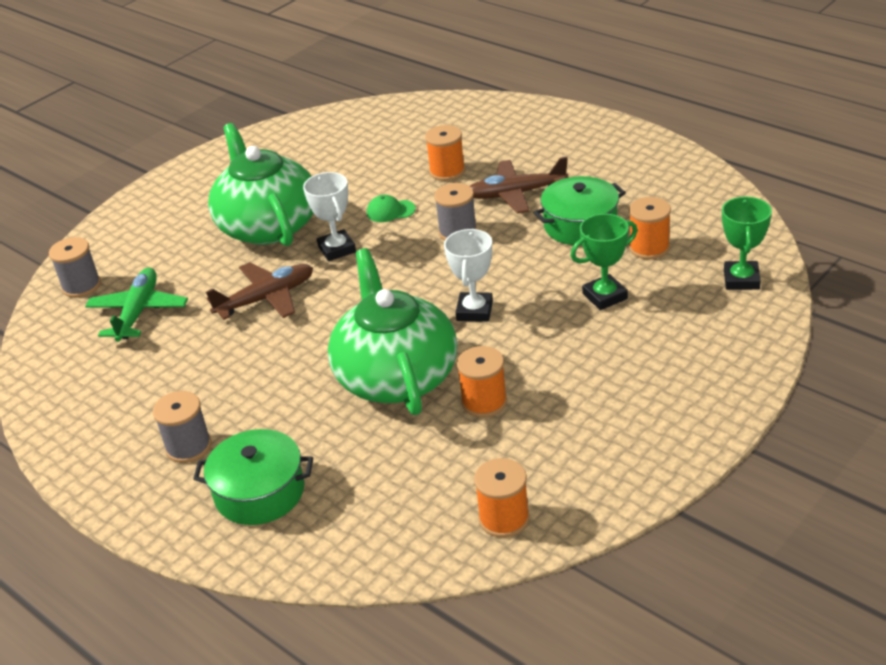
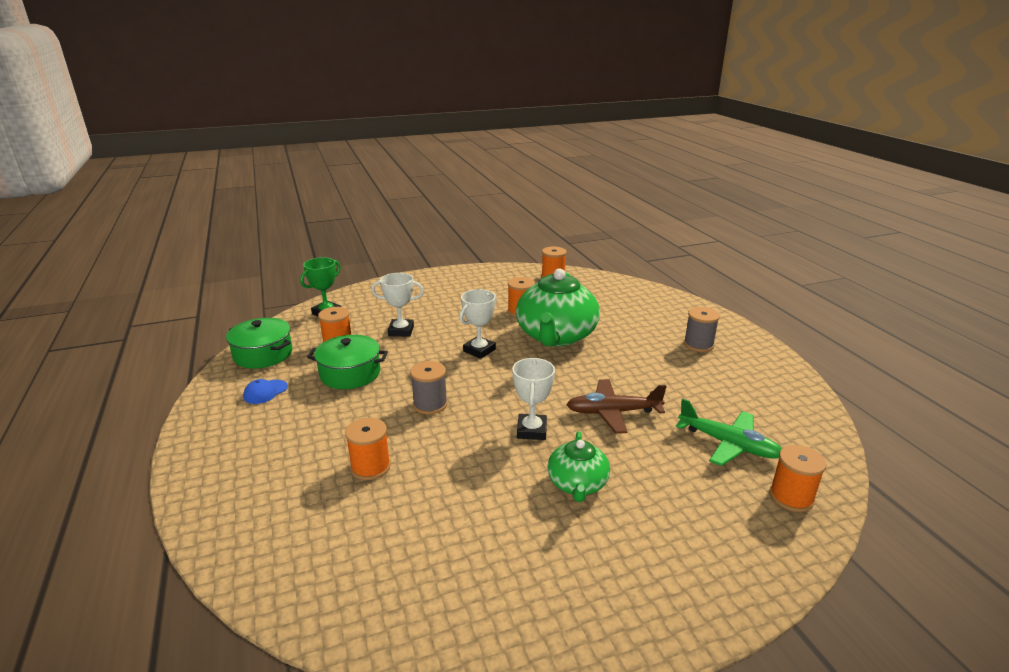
camera: 155 degrees left, 10 degrees down
(81, 286) = (791, 497): grey spool -> orange spool
(138, 312) = (728, 444): green plane -> green plane turned 90 degrees counterclockwise
(260, 492) = (662, 315): green pot -> green pot (263, 354)
(268, 225) = (577, 484): green teapot -> green teapot, size x0.53
(390, 211) = (459, 447): green cap -> none
(516, 194) = (352, 416): brown plane -> none
(605, 296) = (401, 331): green trophy -> white trophy
(630, 178) = (265, 392): none -> blue cap

